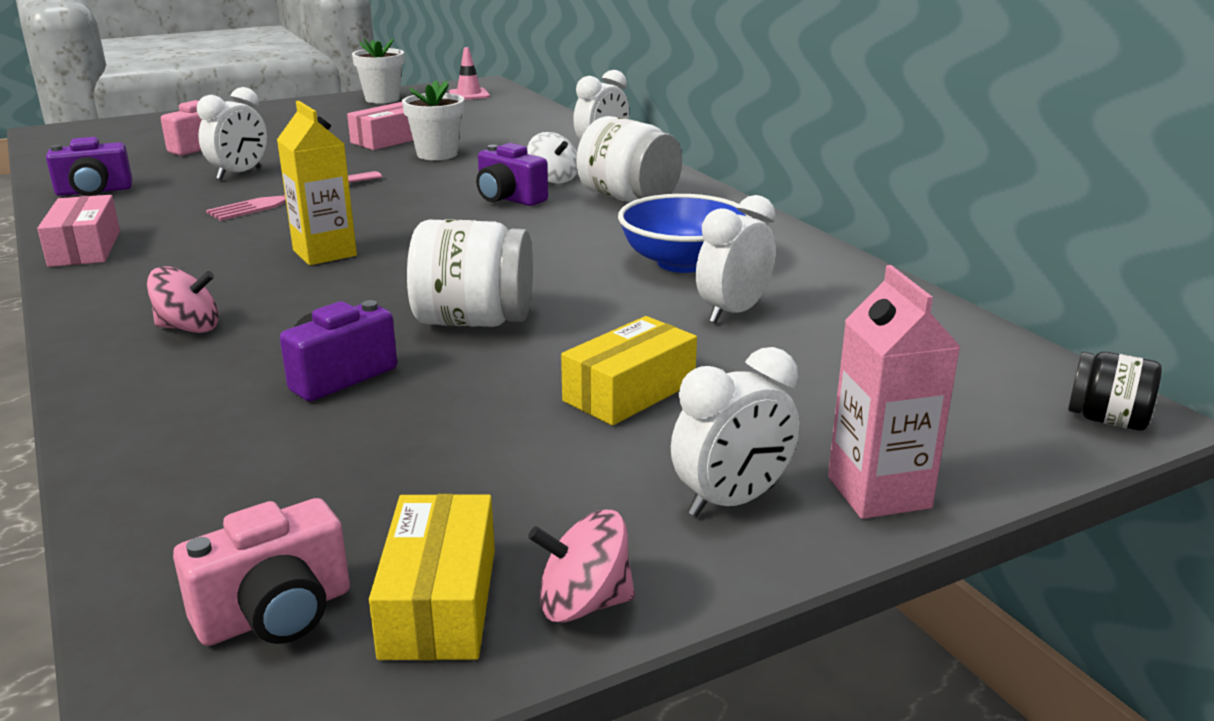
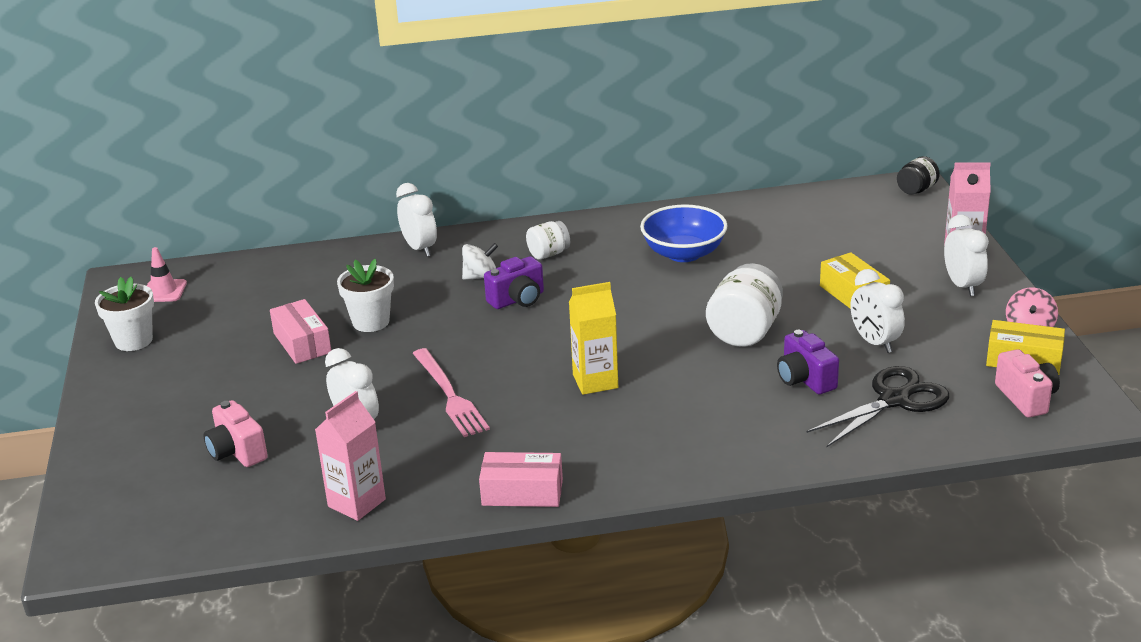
camera: 70 degrees left, 5 degrees up
(94, 191) = (356, 503): purple camera -> pink carton
(189, 328) = (712, 434): pink spinning top -> none
(273, 457) = (894, 400): none -> black scissors
(628, 199) = (548, 254): white jar -> white jar, size x0.57
(733, 312) = (767, 251): white clock -> white clock (874, 342)

